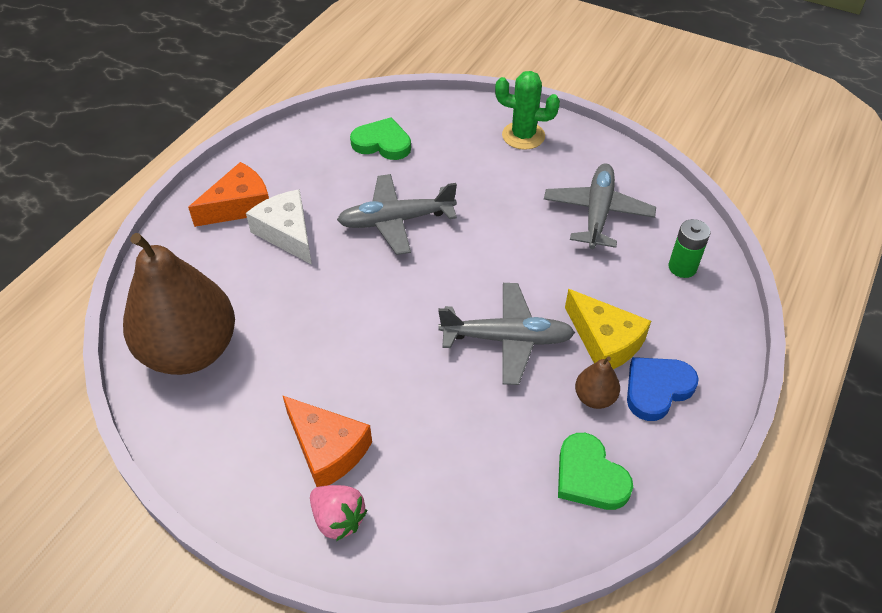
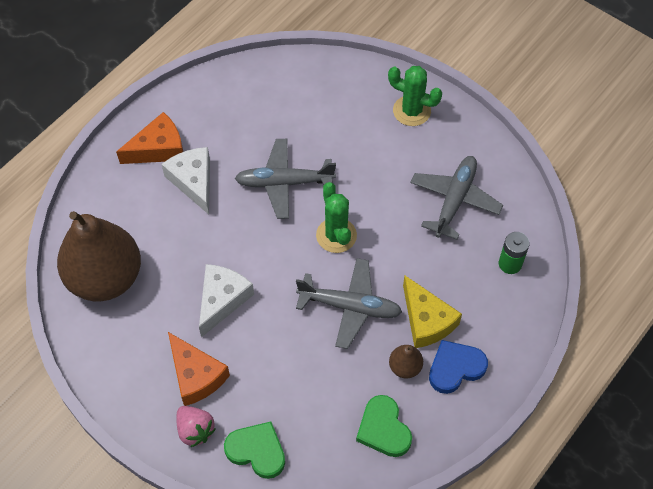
camera: 10 degrees right, 10 degrees up
(345, 355) = (222, 300): none -> white cheese
(382, 143) = (287, 101): green heart -> green heart (257, 451)
(470, 266) = (336, 235): none -> green cactus

